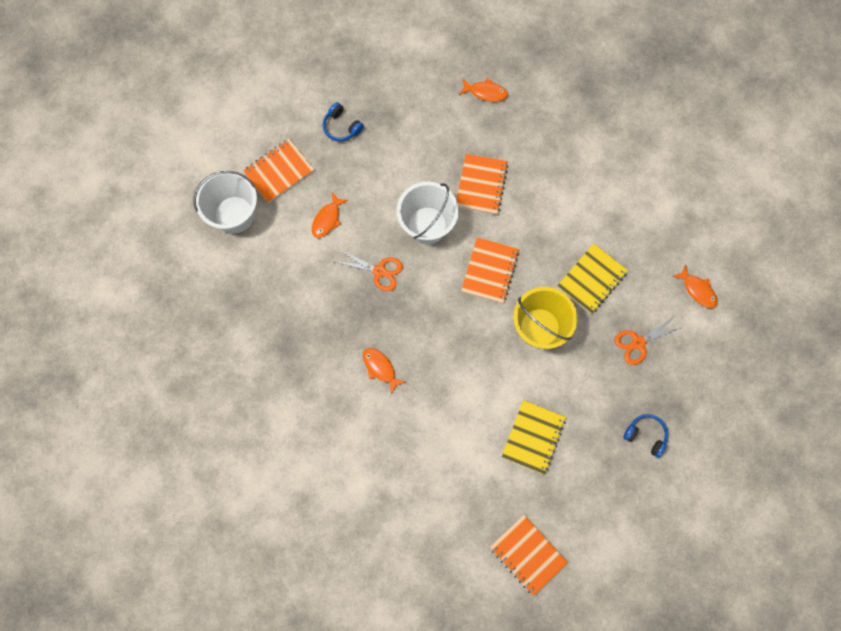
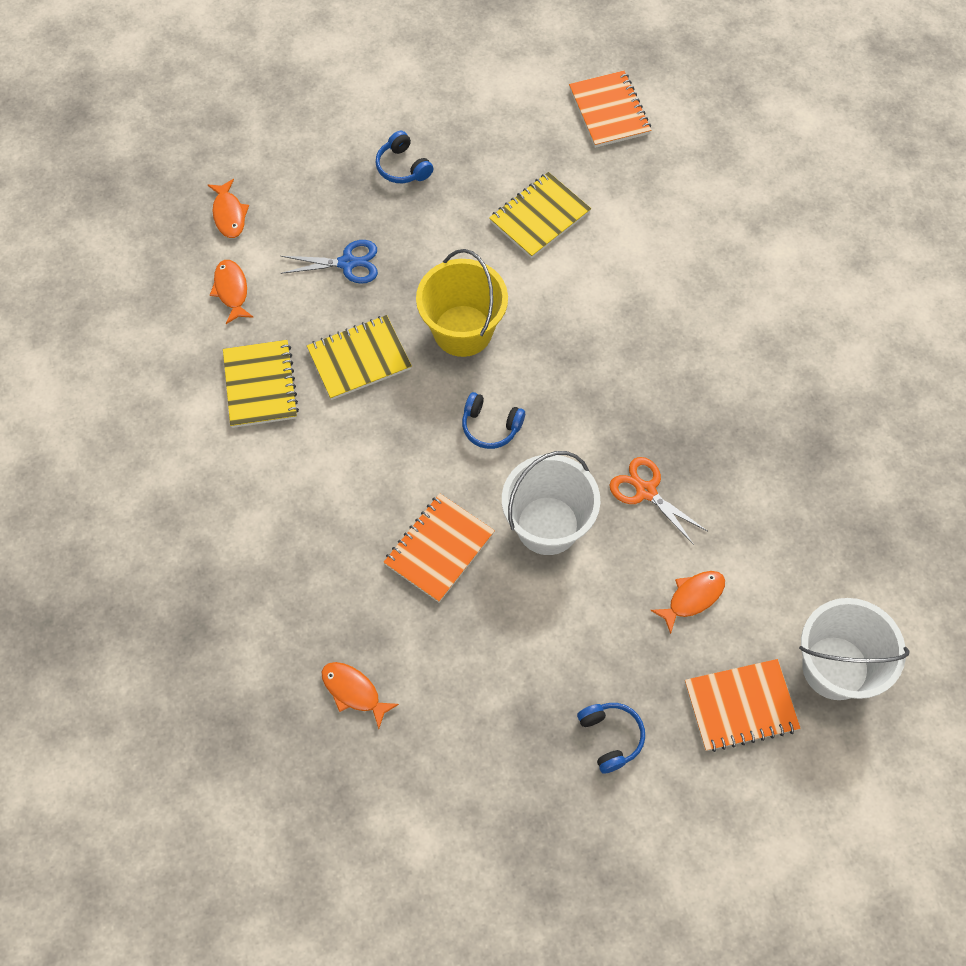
camera: 155 degrees left, 10 degrees down
(380, 368) = (698, 368): orange fish -> orange fish (229, 214)
(489, 271) = (490, 426): orange notebook -> blue headphones
(638, 343) = (347, 263): orange scissors -> blue scissors
(639, 236) = (260, 385): none -> yellow notebook

